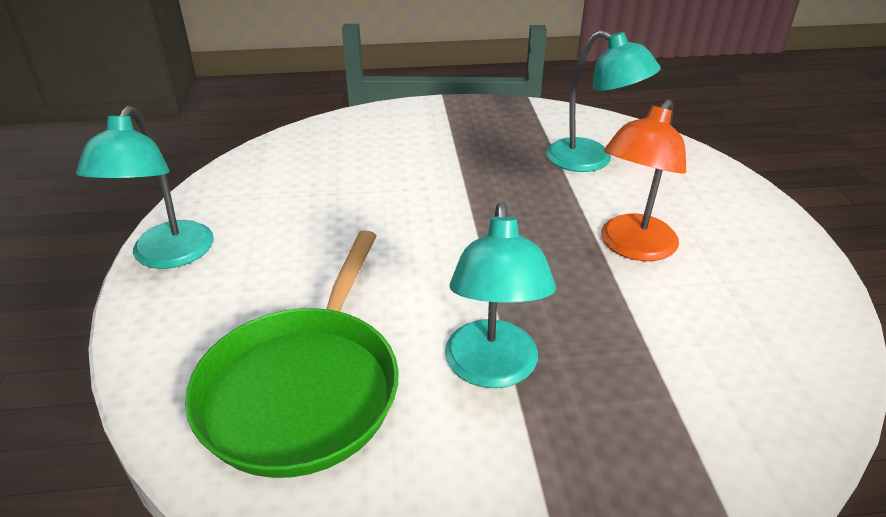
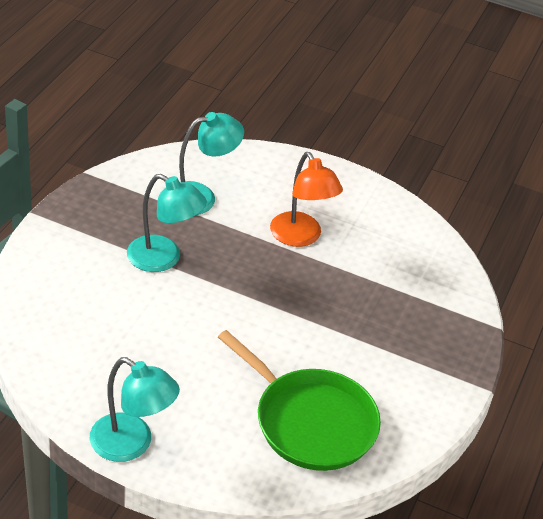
camera: 65 degrees left, 5 degrees up
(492, 370) = (350, 344): turquoise lamp -> turquoise lamp (163, 259)

